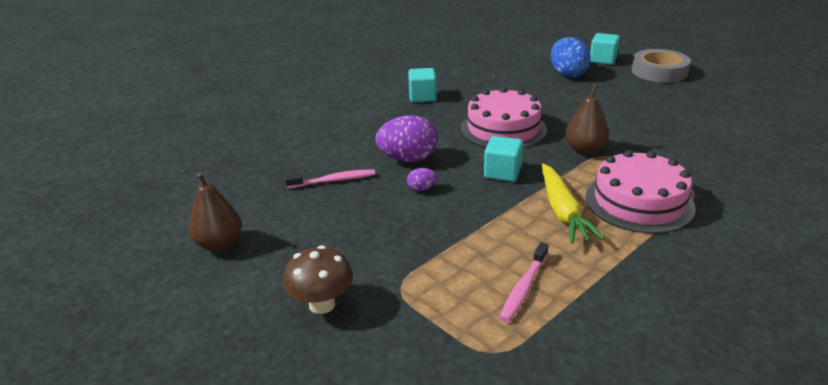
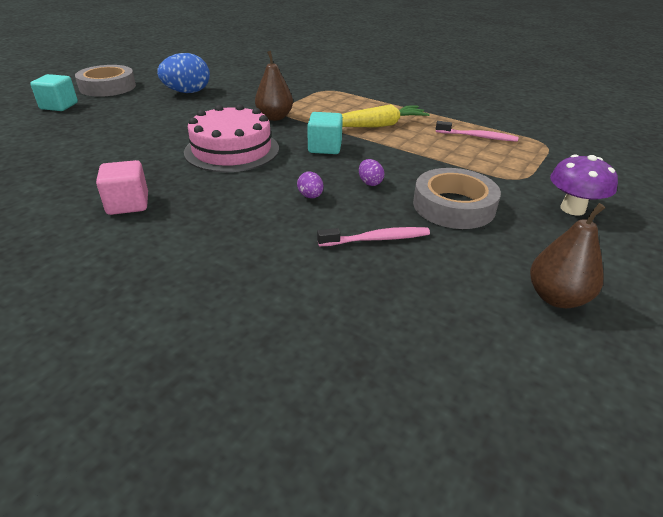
camera: 105 degrees left, 5 degrees up
(322, 304) = (572, 209): brown mushroom -> purple mushroom
(334, 180) = (377, 239): pink toothbrush -> pink toothbrush turned 105 degrees clockwise
(363, 226) = (453, 206): none -> grey tape
(408, 159) = (310, 196): purple egg -> purple egg, size x0.46
(422, 97) = (128, 204): turquoise cube -> pink cube
(568, 74) = (91, 122): blue egg -> blue egg (187, 92)
(639, 202) = (351, 104): pink cake -> none

